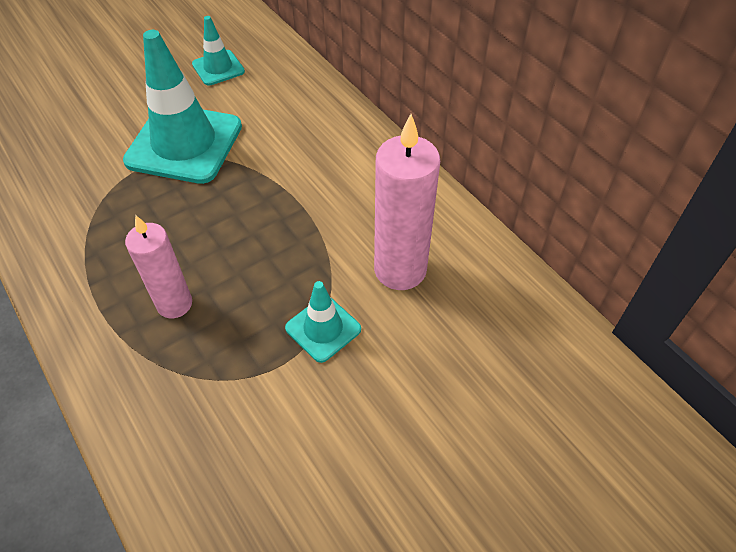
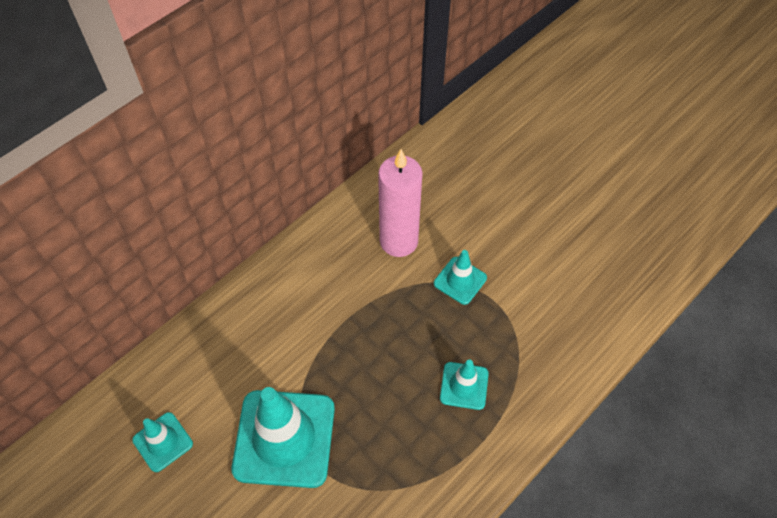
camera: 100 degrees left, 5 degrees up
(174, 304) = (464, 386): pink candle -> turquoise traffic cone

